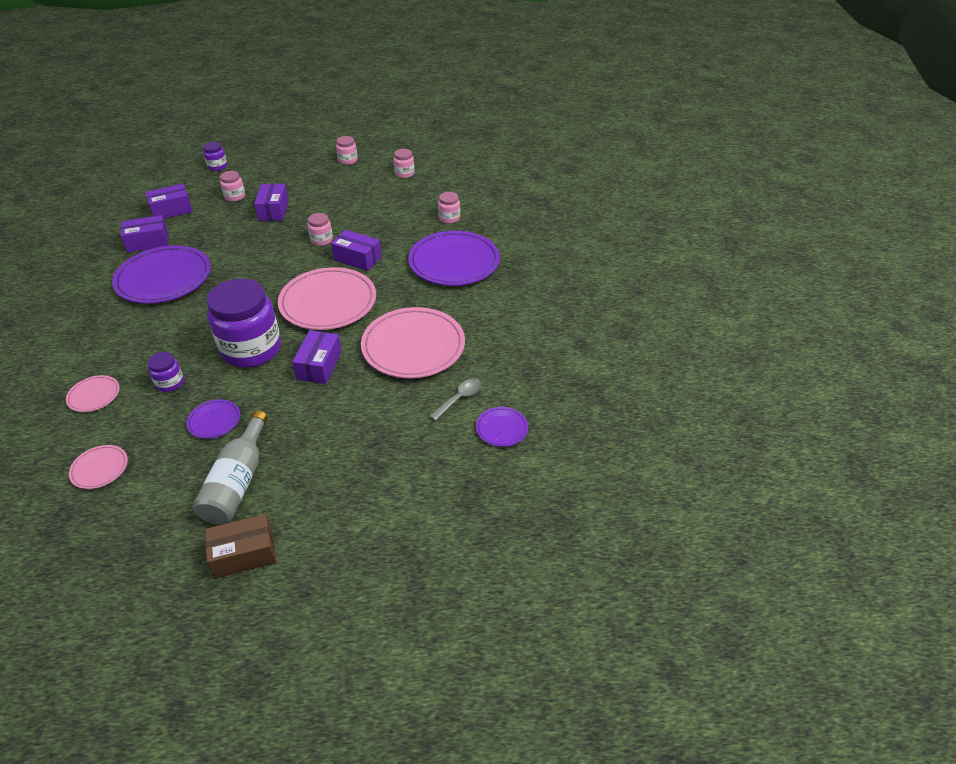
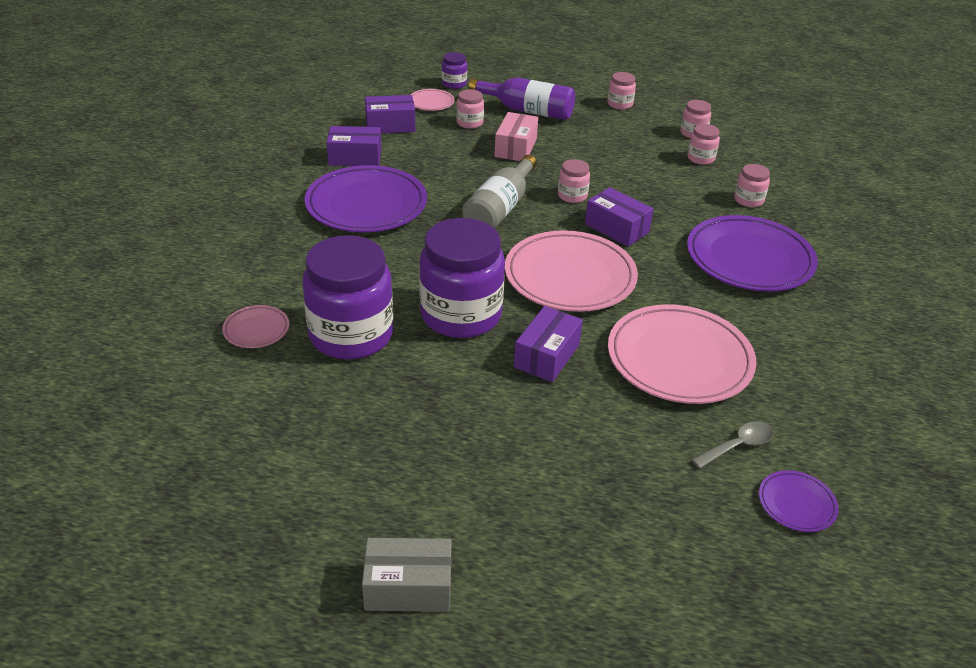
camera: 15 degrees right, 5 degrees down
(100, 469) = (245, 423): pink plate -> pink plate (431, 102)
(170, 383) = (351, 335): purple jar -> purple jar, size x2.27
(214, 421) = (398, 397): purple plate -> none
(238, 481) = (416, 485): grey bottle -> grey bottle (500, 208)
(244, 554) = (408, 587): brown box -> grey box
(273, 210) = (515, 148): purple box -> pink box
(278, 178) = (527, 110): none -> purple bottle
(412, 192) = (700, 158): none -> pink jar

